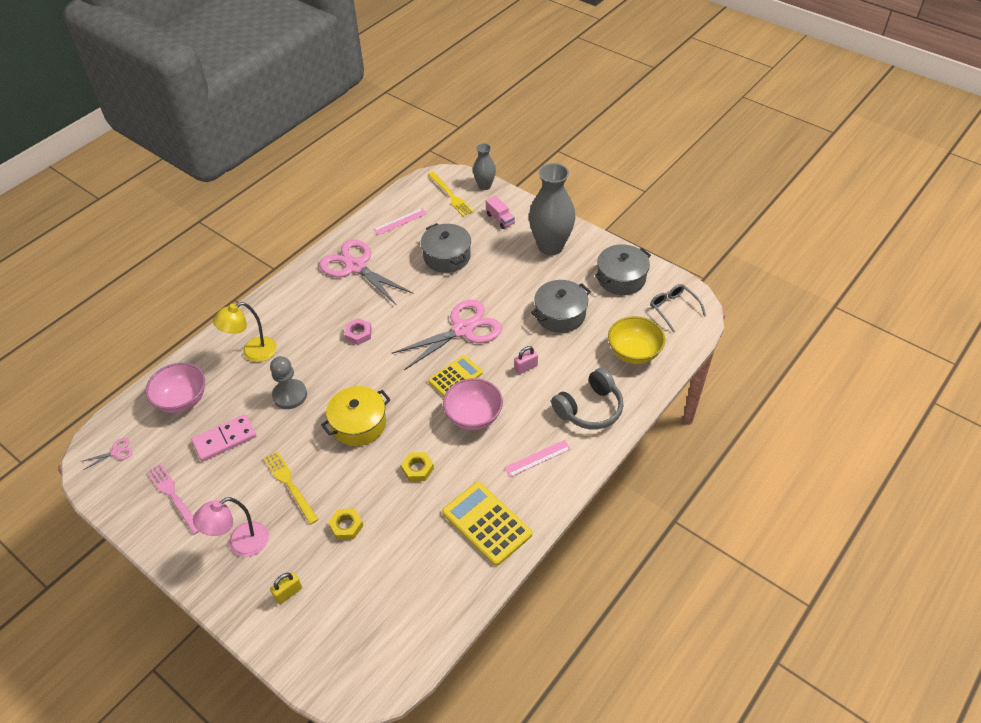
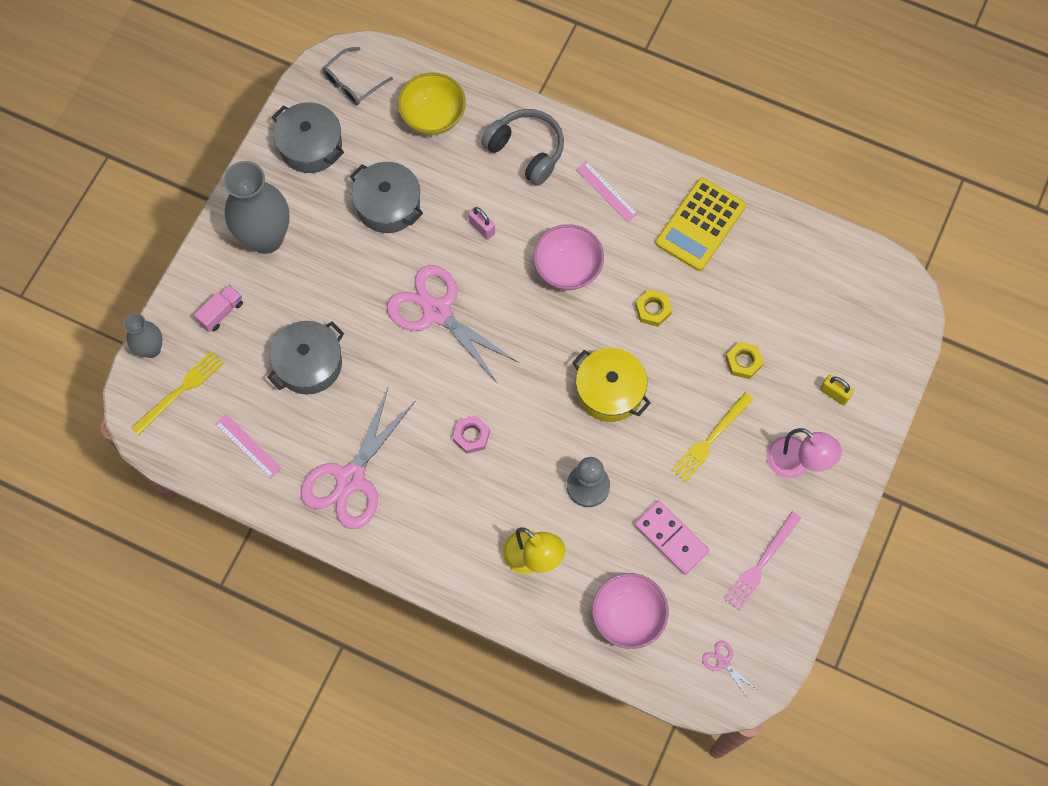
camera: 105 degrees left, 20 degrees up
(455, 377) = (514, 302): yellow calculator -> none

